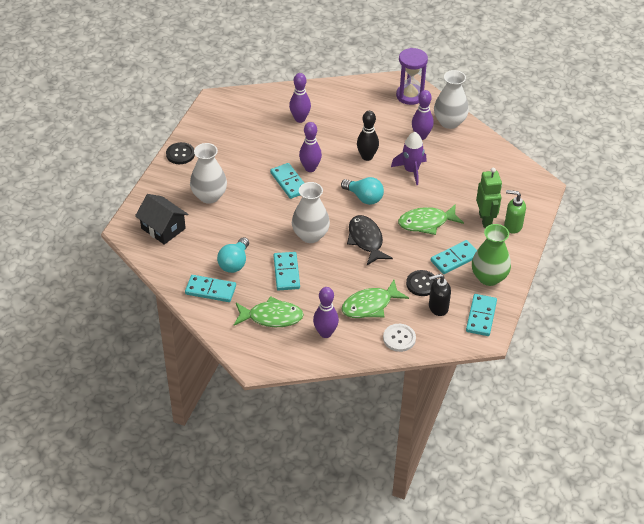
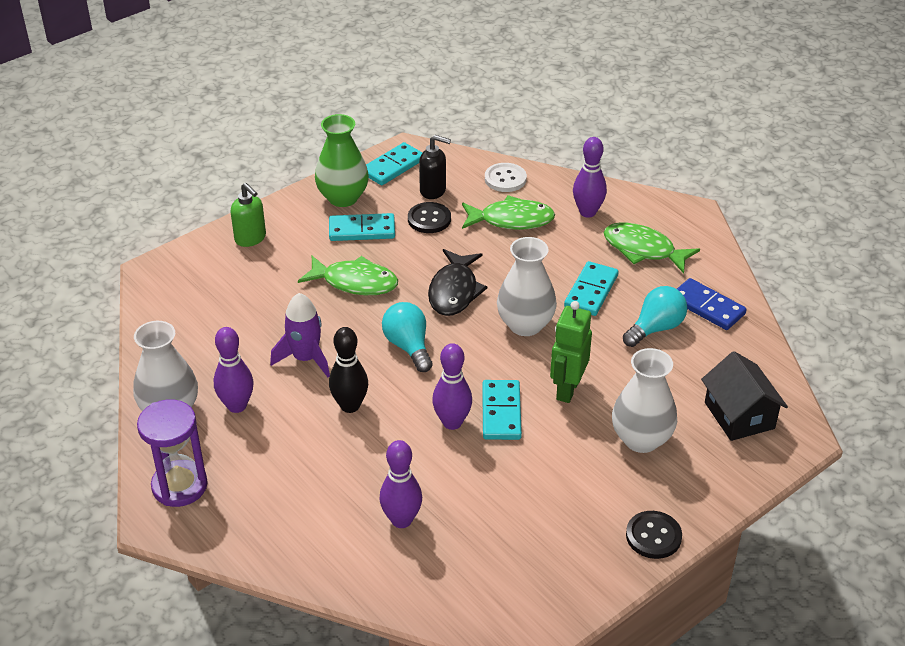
camera: 150 degrees left, 5 degrees down
(210, 290) = (707, 307): turquoise domino -> blue domino
(485, 219) = (275, 258): green robot -> green robot (567, 389)

